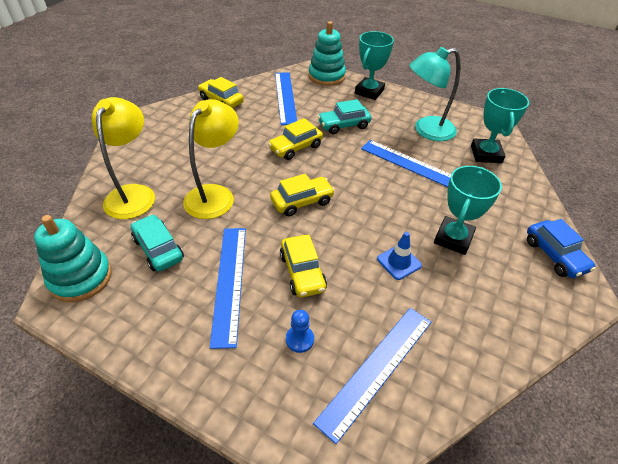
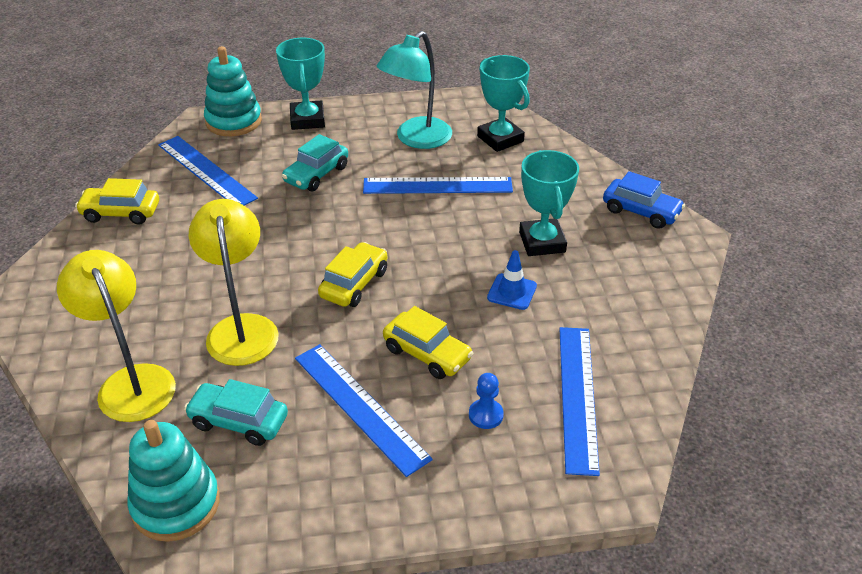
camera: 35 degrees left, 5 degrees down
(295, 147) = (284, 227): yellow car -> none

